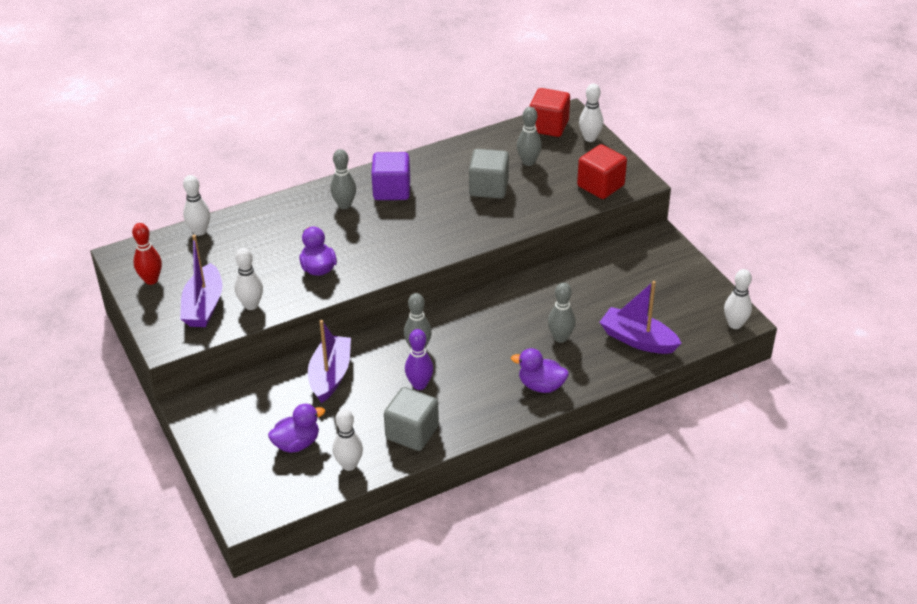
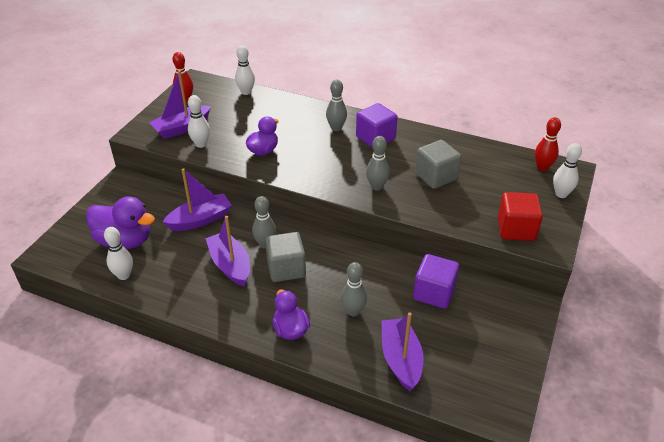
camera: 50 degrees right, 0 degrees up
(297, 443) = (125, 241): purple duck -> purple duck, size x1.59
(412, 433) = (180, 288): grey cube -> grey cube (286, 269)
(419, 385) = (230, 265): purple bowling pin -> purple boat
(528, 162) = (489, 179): grey bowling pin -> grey bowling pin (377, 186)
(548, 126) = (542, 167): red cube -> red bowling pin
(591, 281) = (434, 293): none -> purple cube
(735, 324) = (492, 416): white bowling pin -> none

